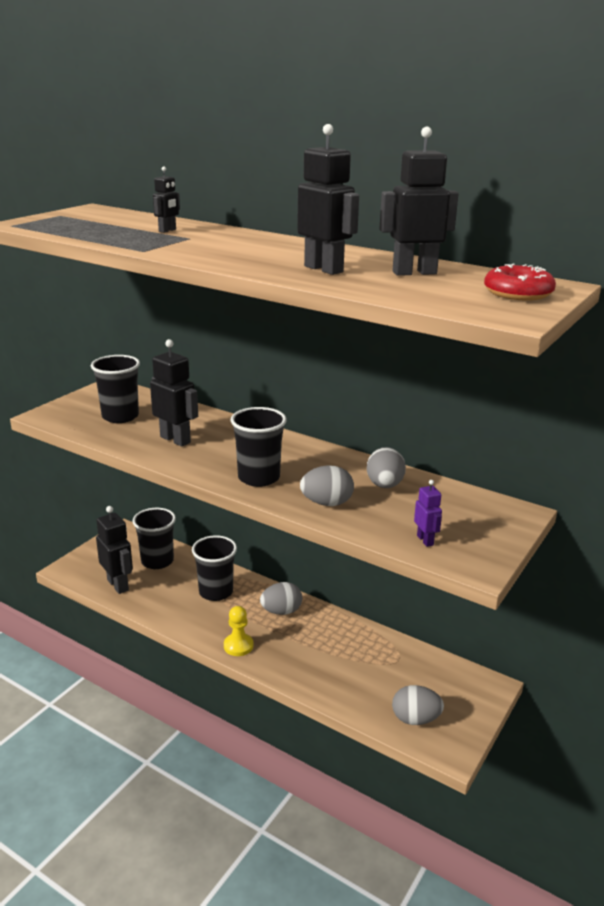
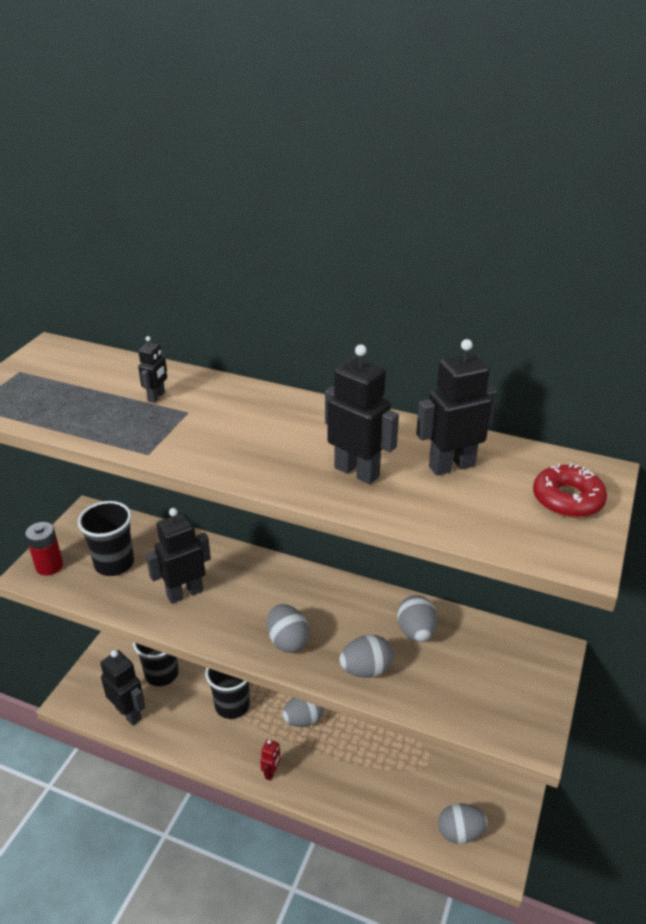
camera: 10 degrees left, 10 degrees up
(63, 412) = (49, 566): none -> red battery
(175, 439) = (185, 593): black robot -> black robot turned 60 degrees counterclockwise
(238, 646) = (271, 772): yellow pawn -> red robot
(259, 478) = (288, 641): black cup -> grey egg
(425, 540) = (475, 710): purple robot -> none

